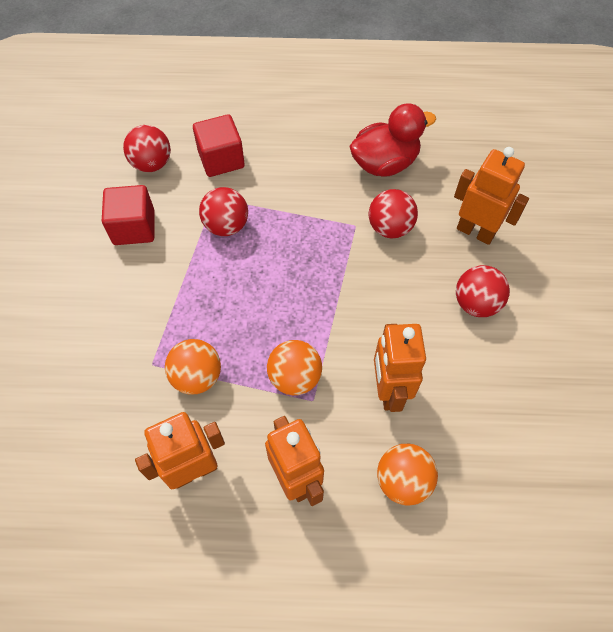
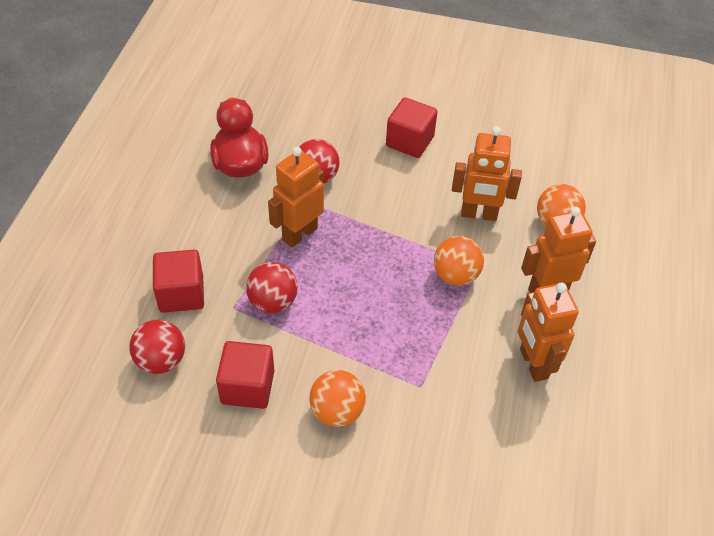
camera: 80 degrees left, 10 degrees down
(197, 376) = (441, 349): orange ball -> orange ball (337, 411)
(475, 232) = (339, 123): orange robot -> orange robot (299, 234)
(476, 303) = (410, 141): red ball -> red cube

